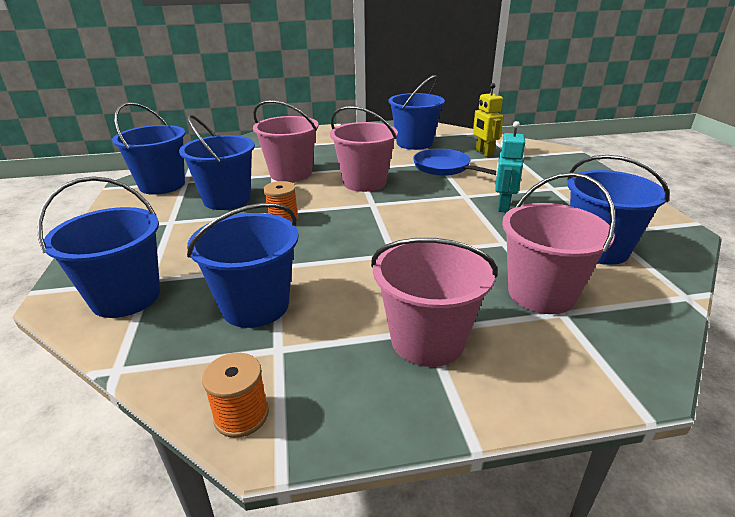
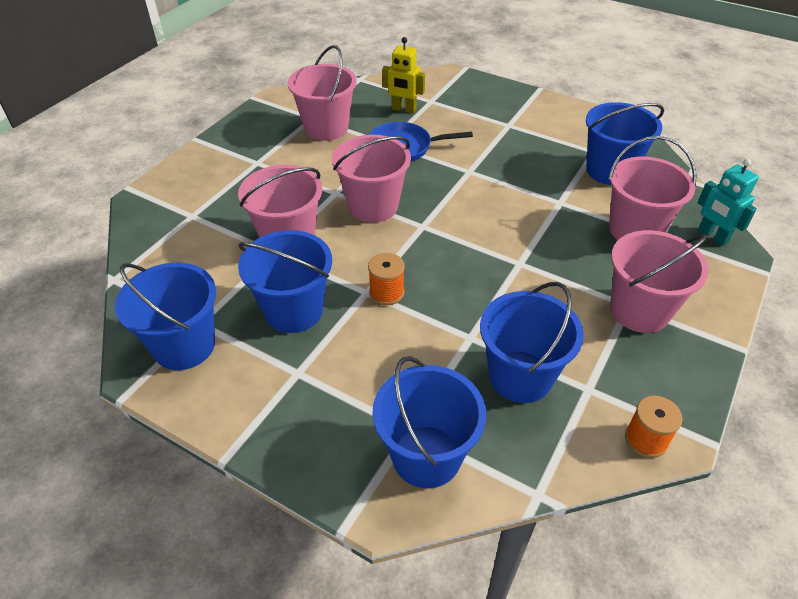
camera: 50 degrees left, 15 degrees up
(414, 143) = (326, 128): blue bucket -> pink bucket
(503, 206) = (508, 166): turquoise robot -> turquoise robot (712, 236)

